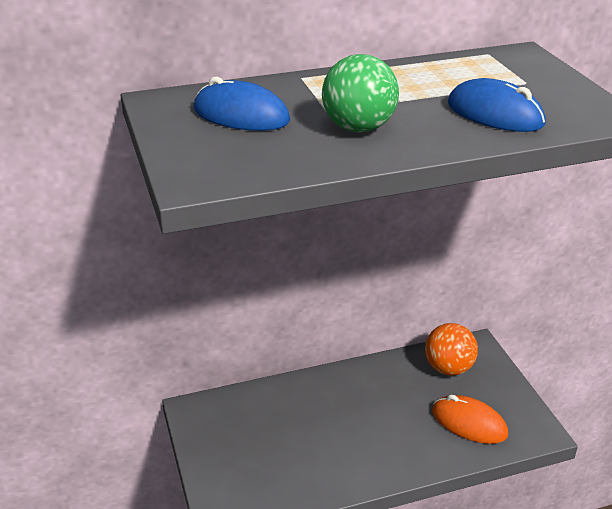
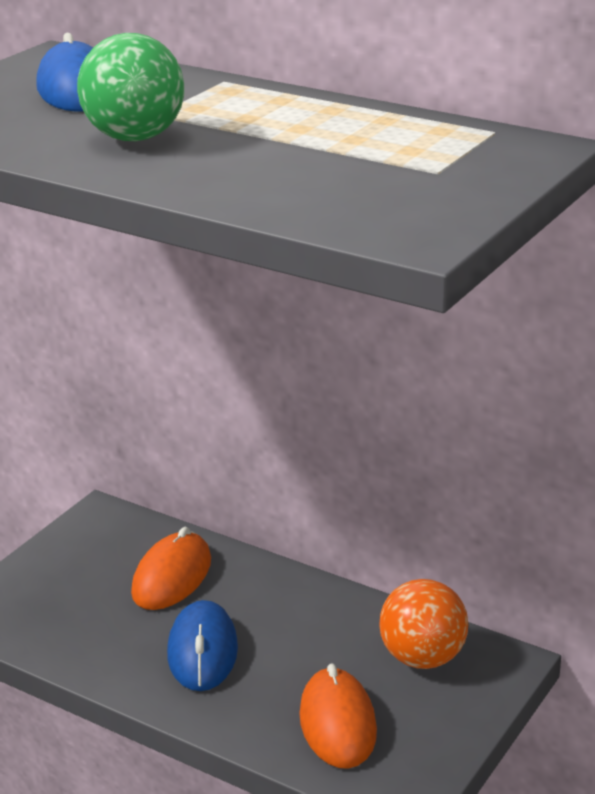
camera: 50 degrees right, 5 degrees down
(286, 414) = (172, 577): none -> orange mouse
(495, 114) = (297, 181): blue mouse -> blue mouse (202, 651)

